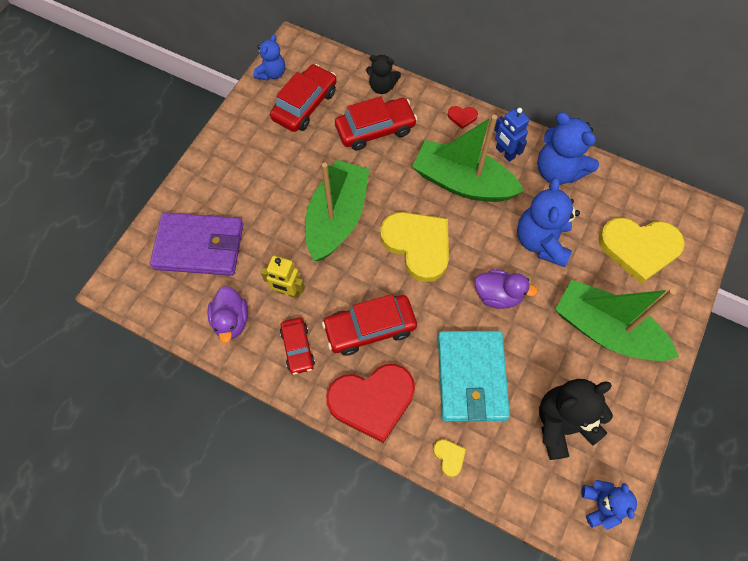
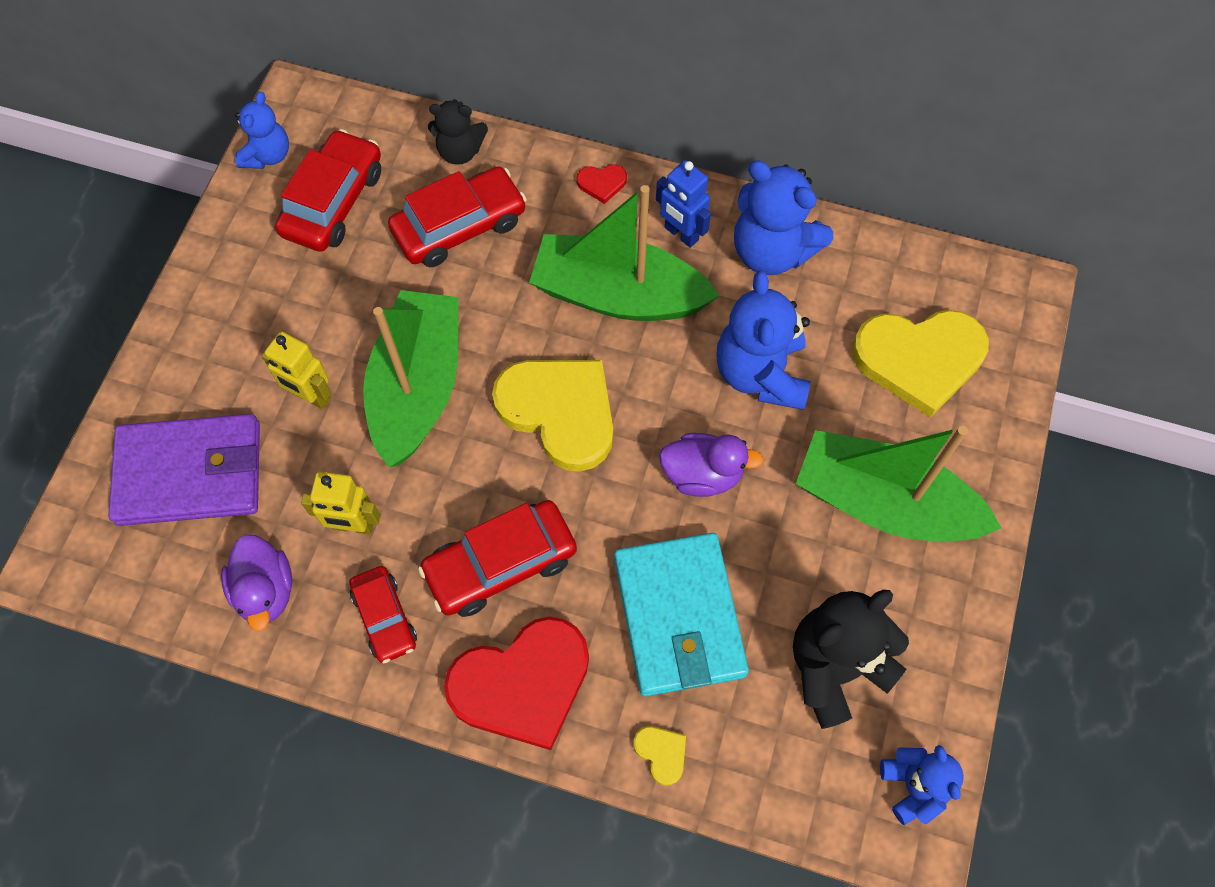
camera: 10 degrees left, 0 degrees up
(275, 213) = (311, 396): none -> yellow robot

